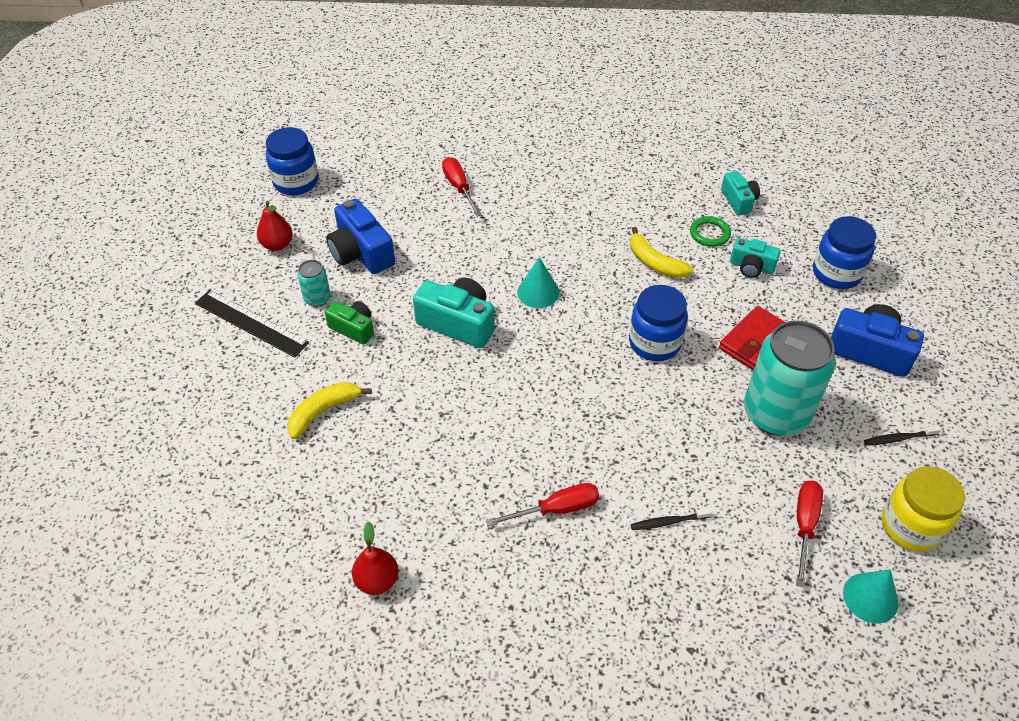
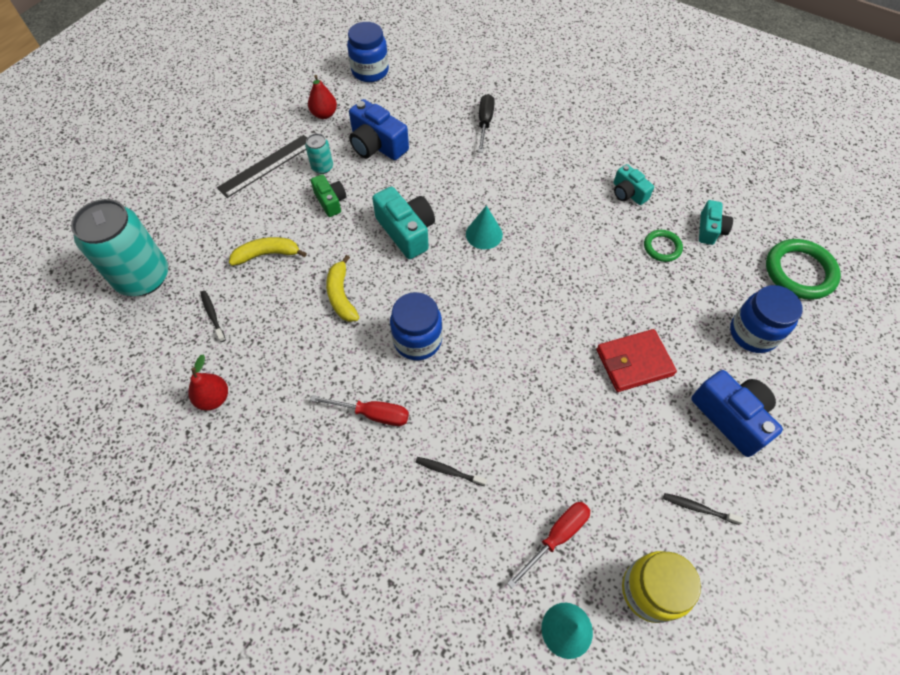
camera: 30 degrees right, 10 degrees up
(251, 323) = (266, 166): black ruler -> black ruler turned 75 degrees clockwise
(309, 500) = (212, 315): none -> black toothbrush
(361, 252) = (377, 145): blue camera -> blue camera turned 45 degrees counterclockwise
(459, 187) = (484, 123): red screwdriver -> black screwdriver
(654, 343) = (546, 319): blue jar -> blue jar (417, 340)
(655, 262) = (596, 251): yellow banana -> yellow banana (341, 295)
(751, 267) = (678, 292): turquoise camera -> turquoise camera (628, 193)
(776, 413) = (604, 429): turquoise can -> turquoise can (143, 277)
(836, 205) = (799, 272): none -> green ring

